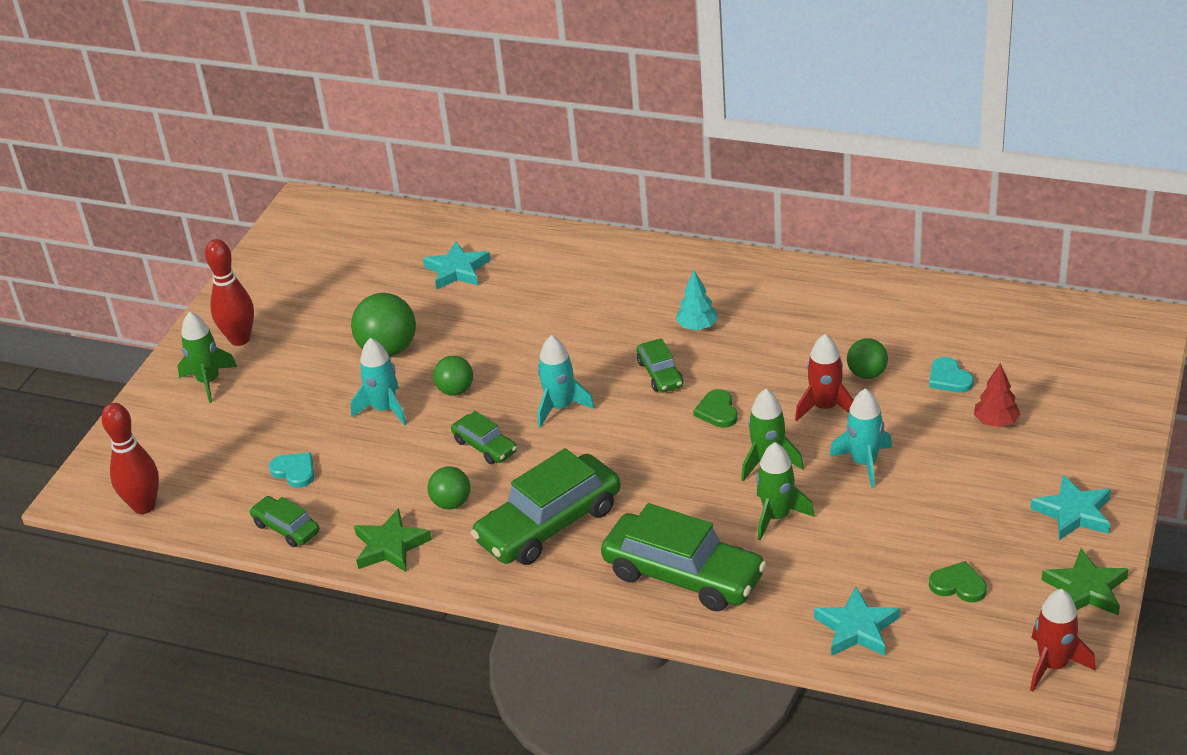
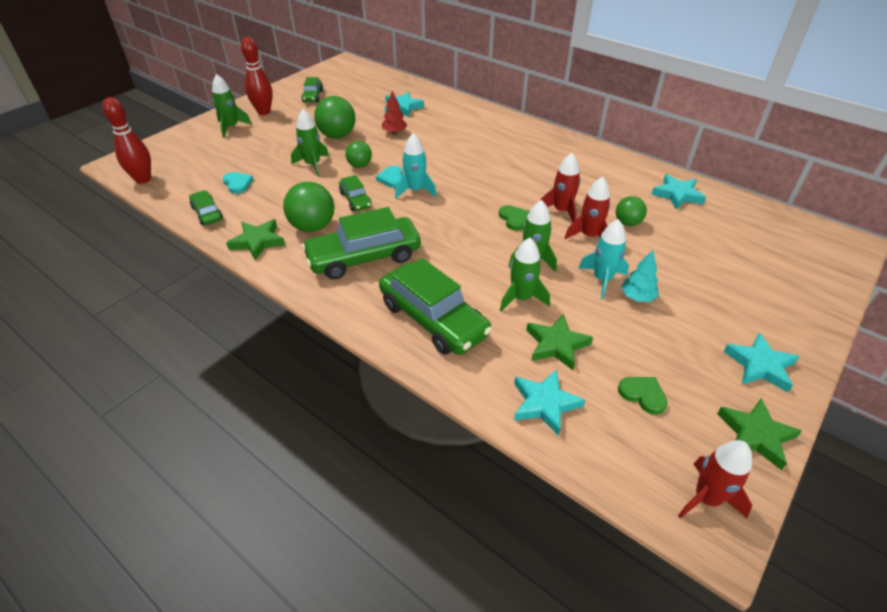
camera: 15 degrees right, 5 degrees up
(384, 409) = (312, 165): turquoise rocket -> green rocket
(451, 503) = (313, 227): green ball -> green ball, size x1.65
(660, 374) = (488, 188): green car -> green car (313, 96)
(697, 326) = (526, 168): turquoise tree -> turquoise tree (637, 297)
(717, 411) = (514, 219): green heart -> green heart turned 150 degrees clockwise
(775, 381) = (561, 211): none -> red rocket
(842, 559) = (556, 344): none -> green star
(917, 312) = (677, 194): none -> turquoise star
(949, 378) = (686, 241): turquoise heart -> turquoise heart (392, 178)
(995, 422) = (713, 279): red tree -> red tree (394, 132)

